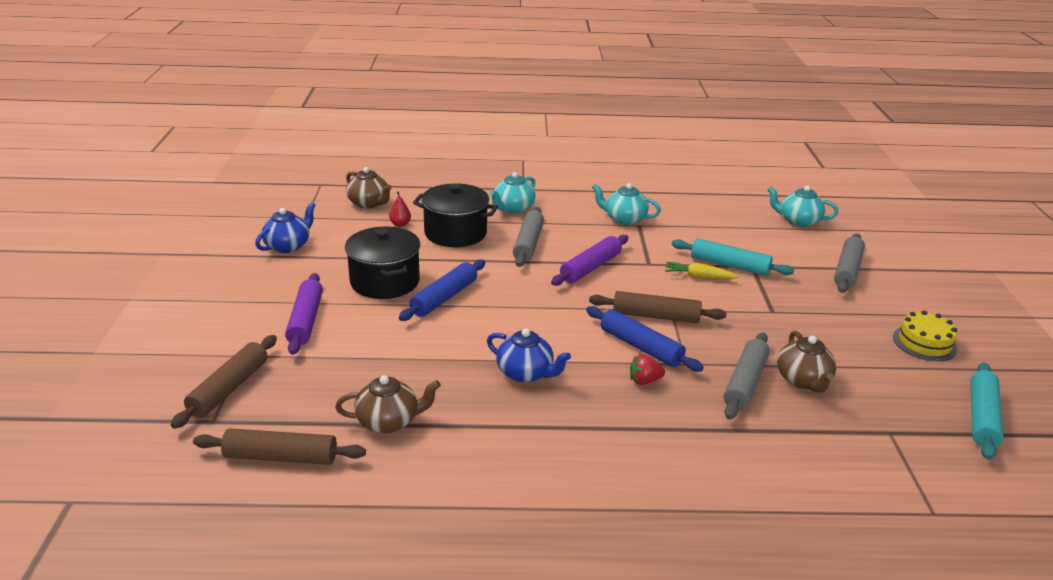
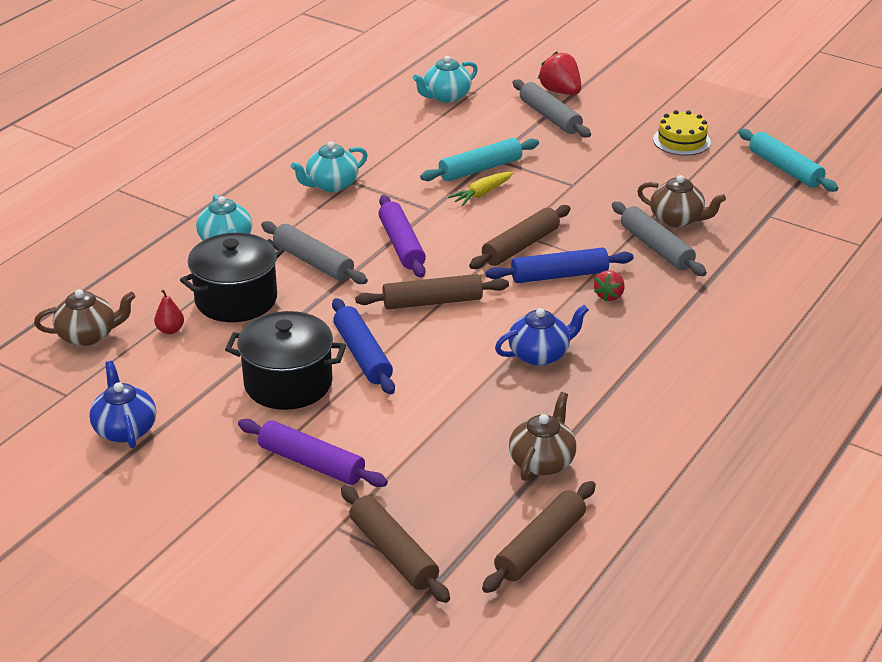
camera: 55 degrees left, 5 degrees up
(537, 303) = (432, 302): none -> brown rolling pin
(890, 263) = (560, 92): none -> red strawberry

